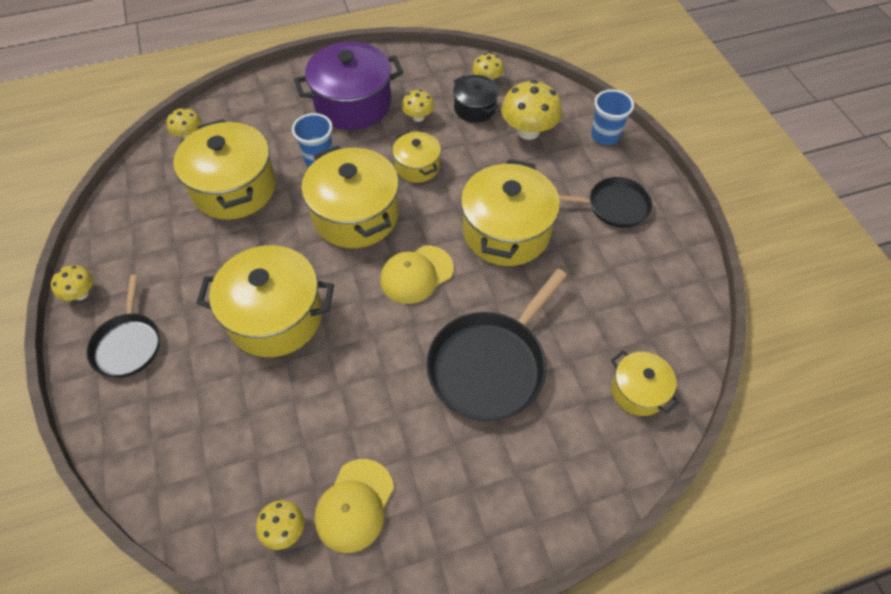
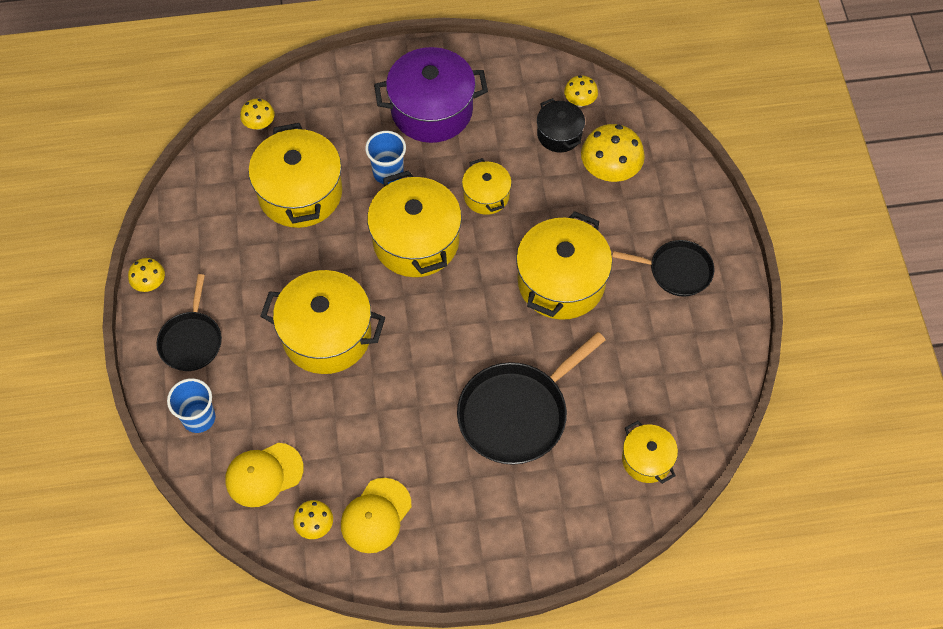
camera: 10 degrees right, 5 degrees up
(416, 274) = (465, 313): yellow cap -> yellow cap (264, 475)
(418, 117) = (497, 137): yellow mushroom -> none
(605, 135) = (689, 188): blue cup -> blue cup (199, 418)

